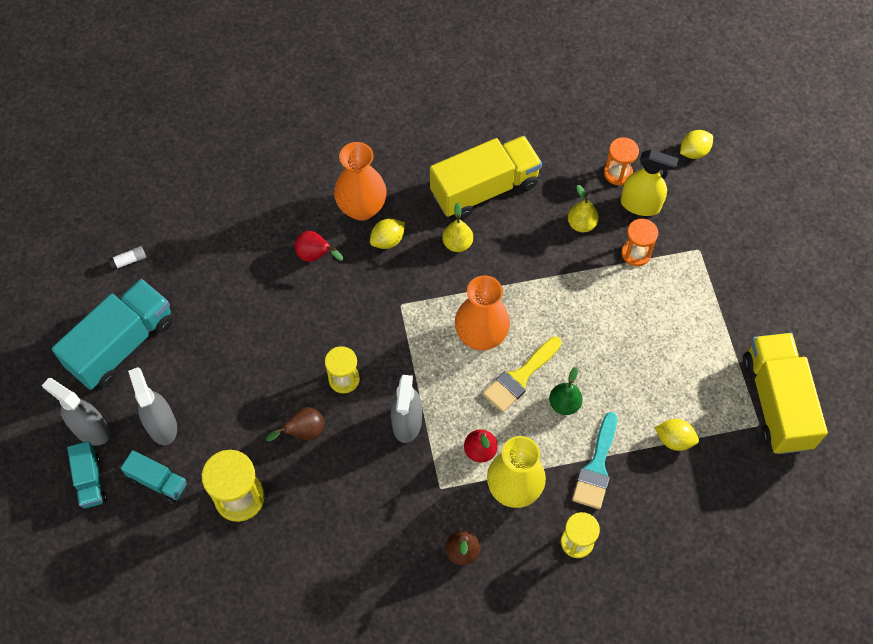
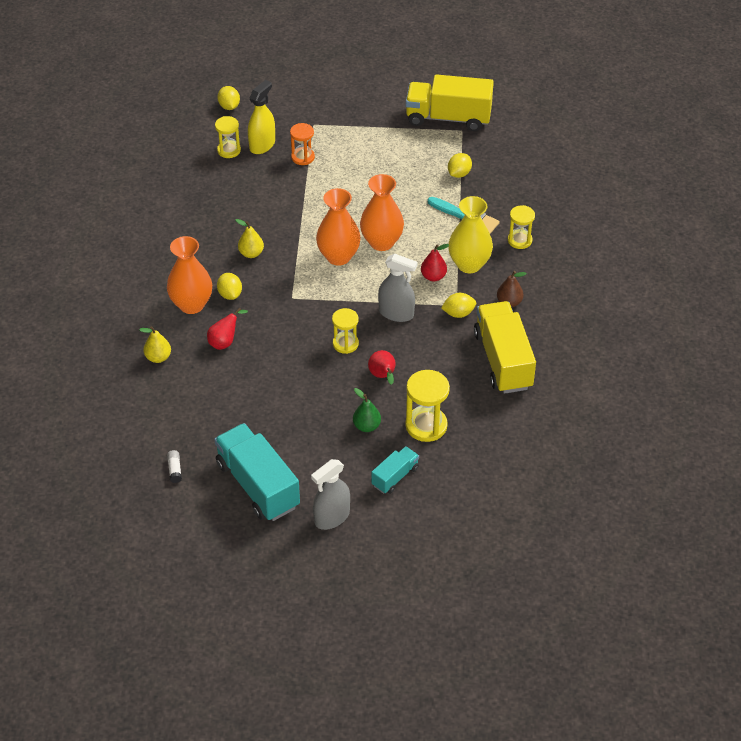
camera: 75 degrees left, 15 degrees down
(90, 480) = (379, 523): turquoise truck -> none
(162, 425) = (345, 467): grey spray bottle -> none
(304, 432) = (383, 376): brown pear -> red pear
(426, 494) = (458, 313): none -> yellow lemon
(484, 189) = (208, 227): yellow truck -> yellow truck (503, 360)
(520, 377) = (381, 242): yellow brush -> orange vase
(564, 404) = (411, 223): green pear -> green pear (366, 426)
(581, 224) = (265, 180): yellow pear -> yellow pear (158, 357)
(618, 173) = (229, 150): orange hourglass -> yellow hourglass

